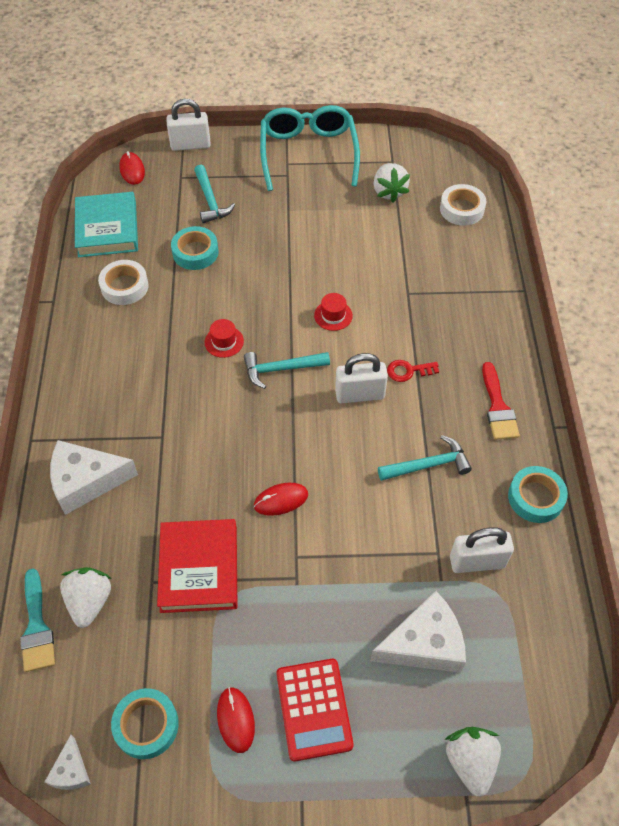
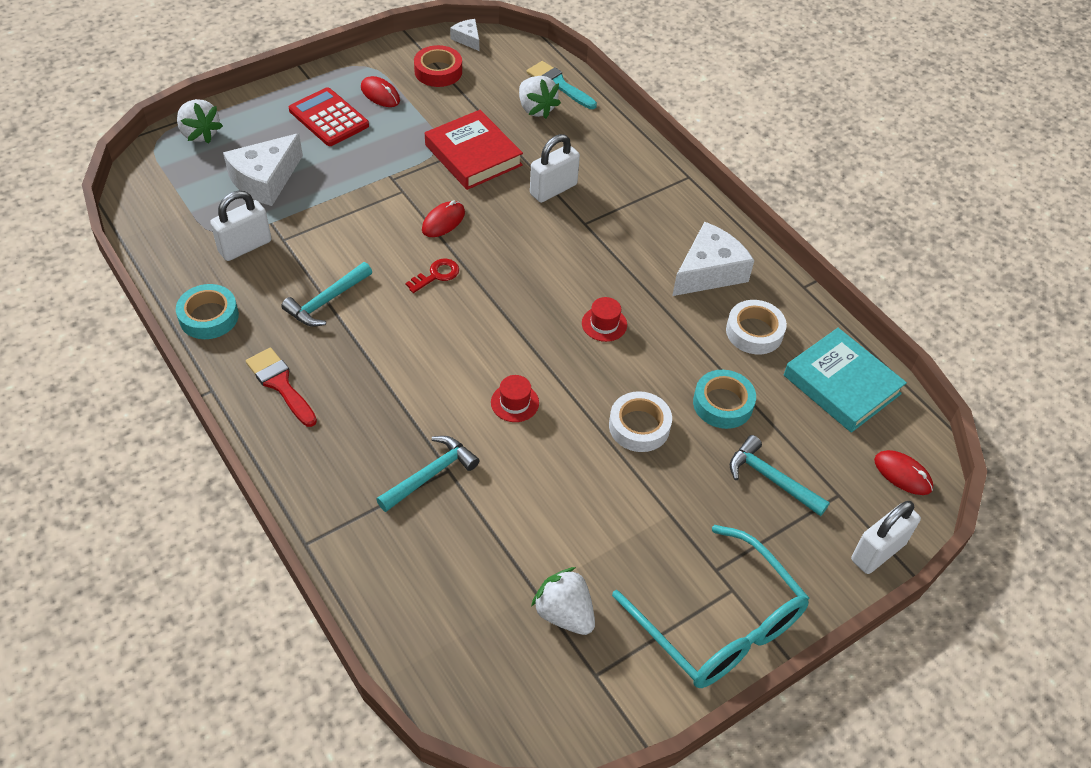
camera: 145 degrees right, 5 degrees down
(86, 481) = (613, 170): white cheese -> white cheese (709, 272)
(146, 725) = (438, 71): turquoise tape -> red tape
(281, 369) = (526, 323): turquoise hammer -> turquoise hammer (430, 474)
(360, 394) = (431, 334): white padlock -> white padlock (553, 189)
(408, 371) = (395, 379): red key -> red key (436, 275)
(461, 209) = (447, 636): white tape -> white tape (639, 426)

